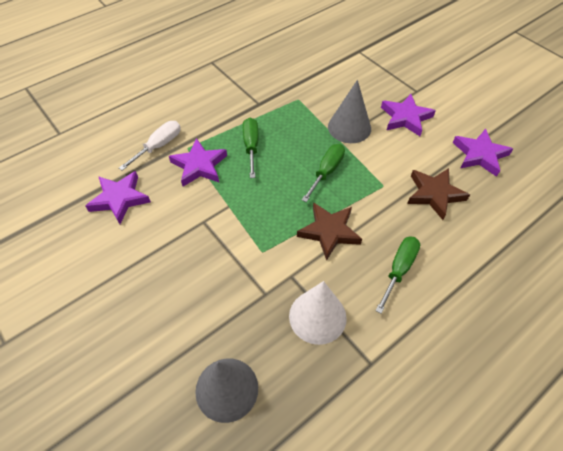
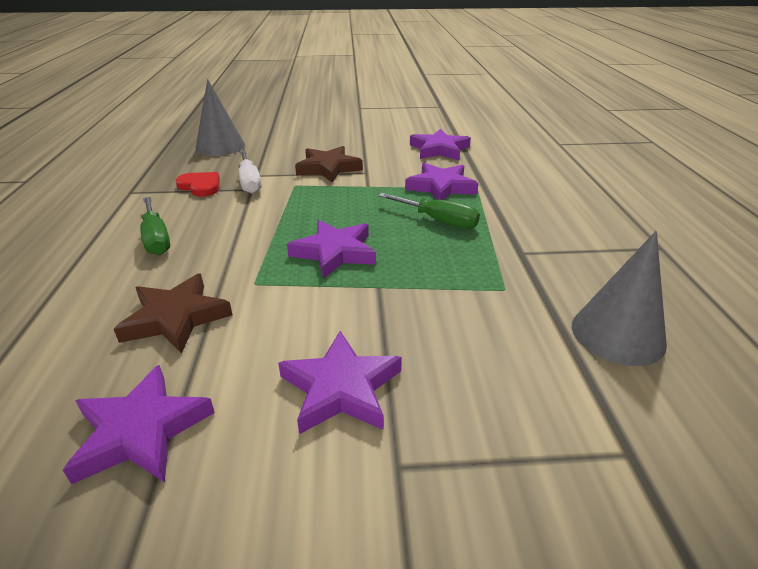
camera: 125 degrees right, 20 degrees down
(159, 146) = (495, 176): white screwdriver -> white screwdriver (249, 182)
(317, 316) = (200, 186): white cone -> red heart
(326, 171) = (335, 252): green screwdriver -> purple star
(329, 232) = (259, 221): brown star -> brown star (328, 168)
(349, 127) = (390, 308): grey cone -> grey cone (617, 334)

